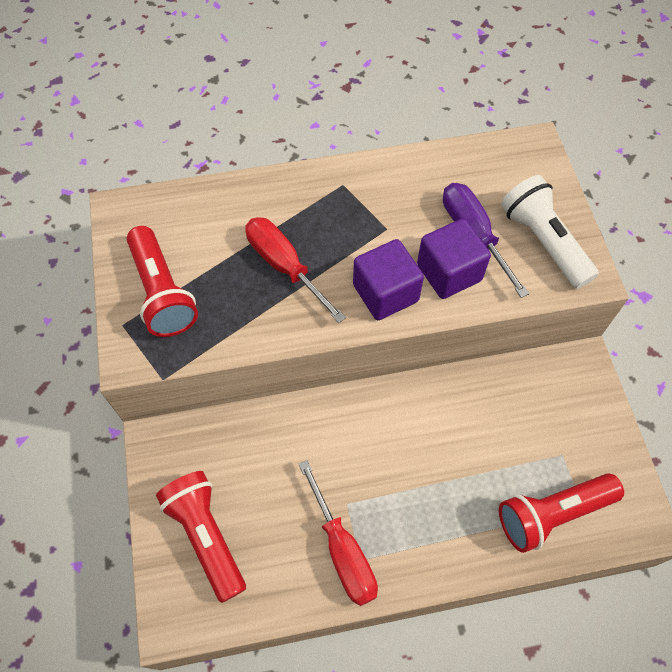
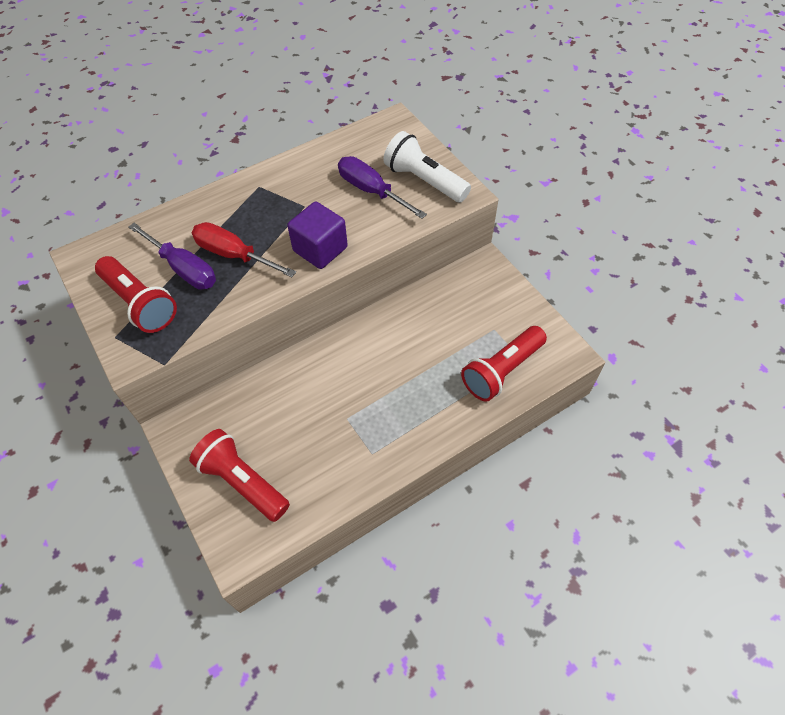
camera: 20 degrees left, 5 degrees down
(223, 264) = (183, 268): none -> purple screwdriver
(342, 550) = (356, 452): red screwdriver -> none
(449, 272) = (363, 221): purple cube -> none

